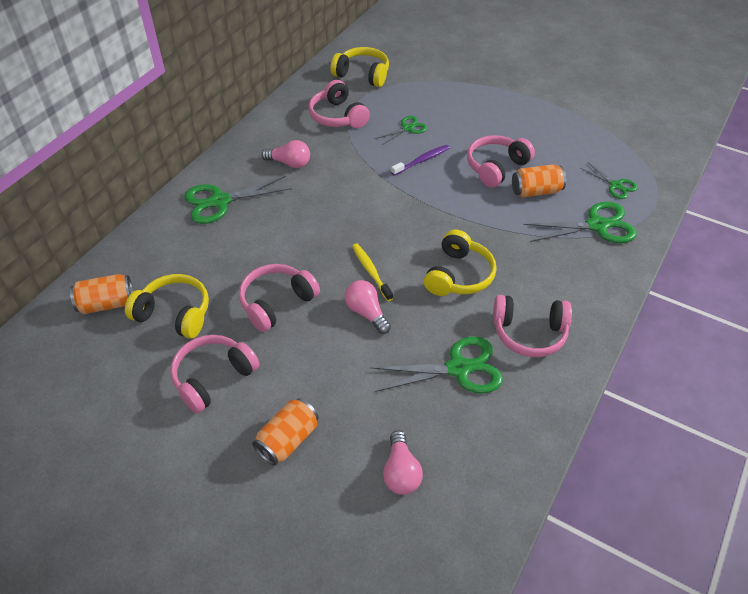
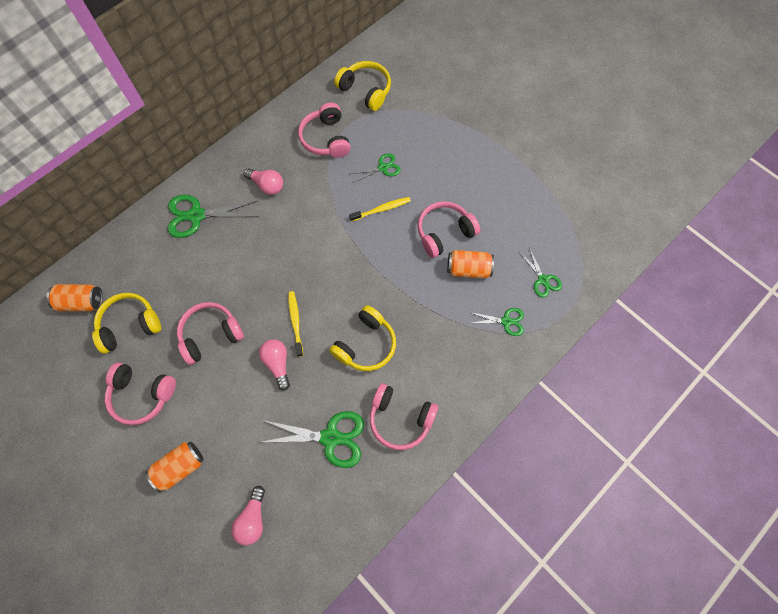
camera: 15 degrees right, 20 degrees up
(174, 314) = (129, 325): yellow headphones -> yellow headphones turned 60 degrees counterclockwise
(213, 378) = (142, 395): pink headphones -> pink headphones turned 135 degrees counterclockwise
(422, 160) = (381, 209): purple toothbrush -> yellow toothbrush
(597, 225) = (506, 321): green scissors -> green scissors, size x0.58

